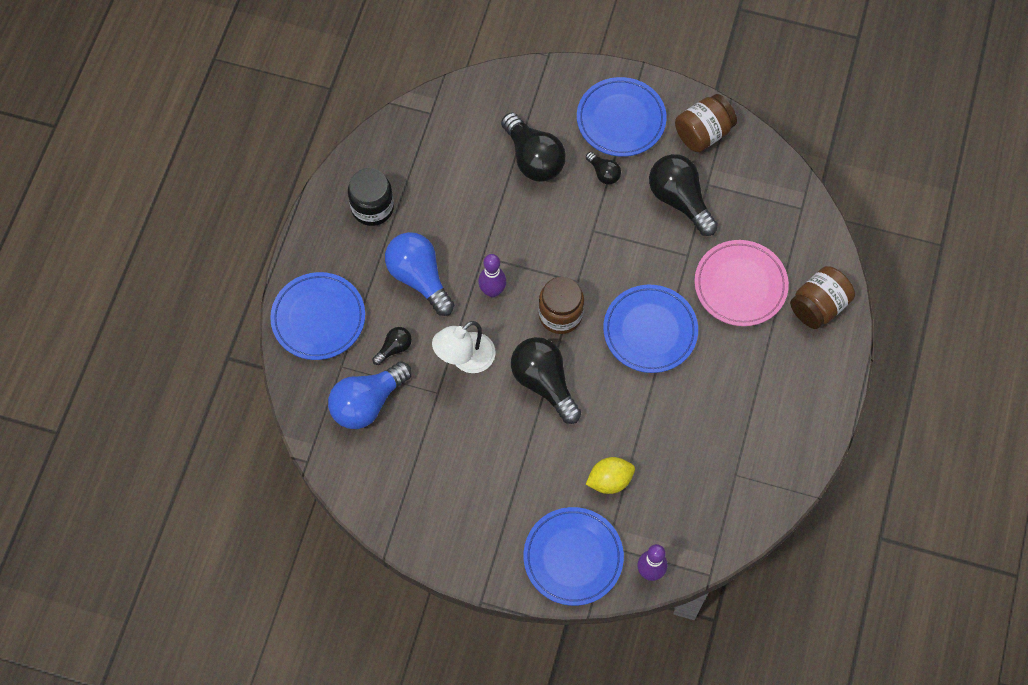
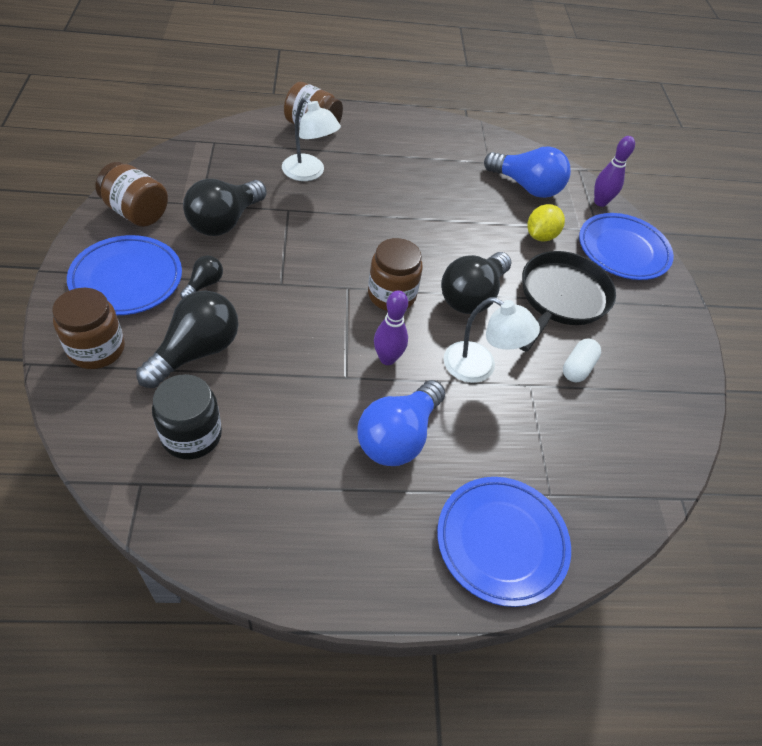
camera: 115 degrees left, 15 degrees down
(367, 402) = (578, 452): blue light bulb -> blue light bulb (526, 186)
(372, 207) = (314, 519): black jar -> black jar (191, 435)
(394, 348) = (500, 441): black light bulb -> none
(444, 440) = (577, 367): none -> white capsule
(524, 463) = (561, 298): none -> black pan
(552, 95) = (96, 349): none -> brown jar
(609, 480) = (540, 236): yellow lemon -> yellow lemon turned 75 degrees clockwise
(650, 331) = (381, 226): blue plate -> none
(740, 285) = (309, 173): pink plate -> white lamp

